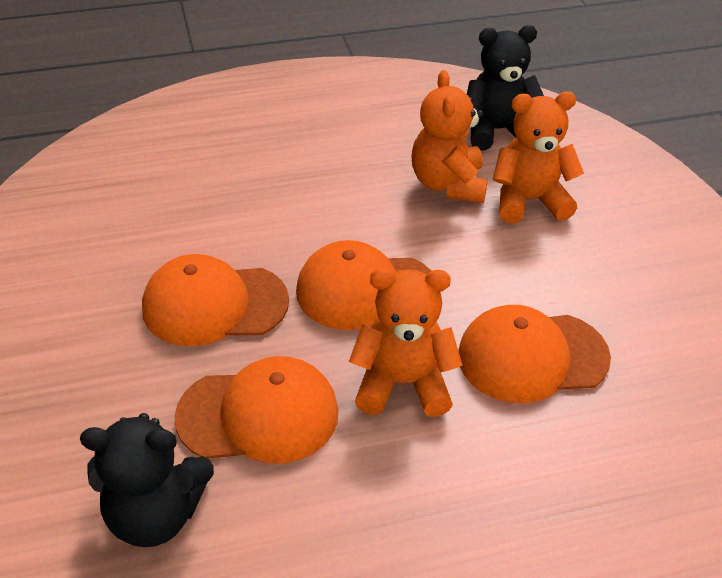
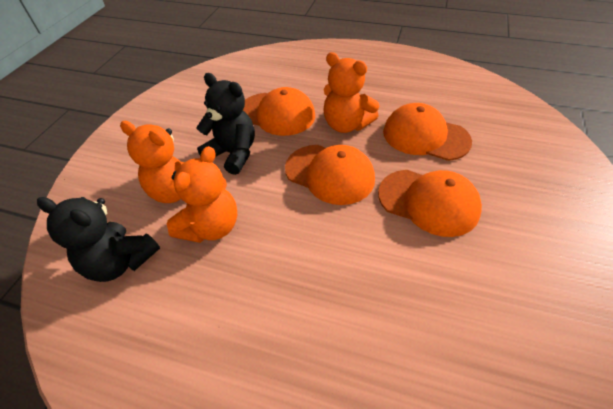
camera: 145 degrees left, 5 degrees up
(155, 514) = (487, 117): black teddy bear -> black teddy bear (233, 154)

